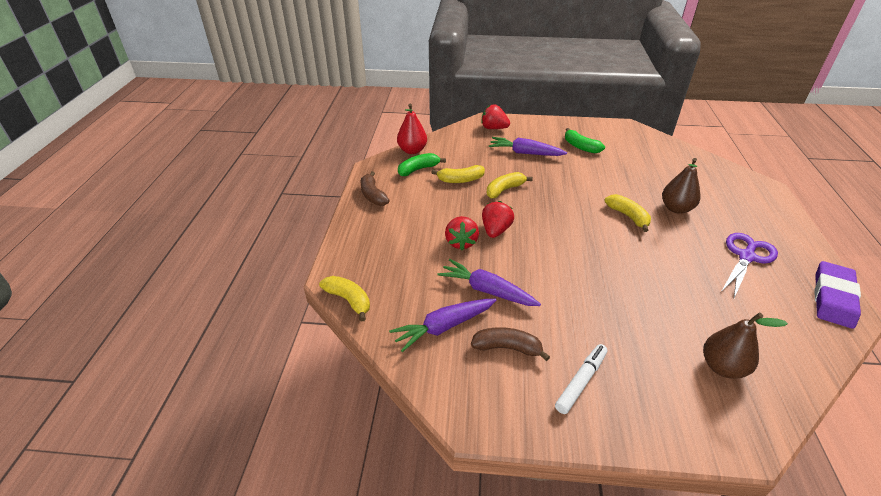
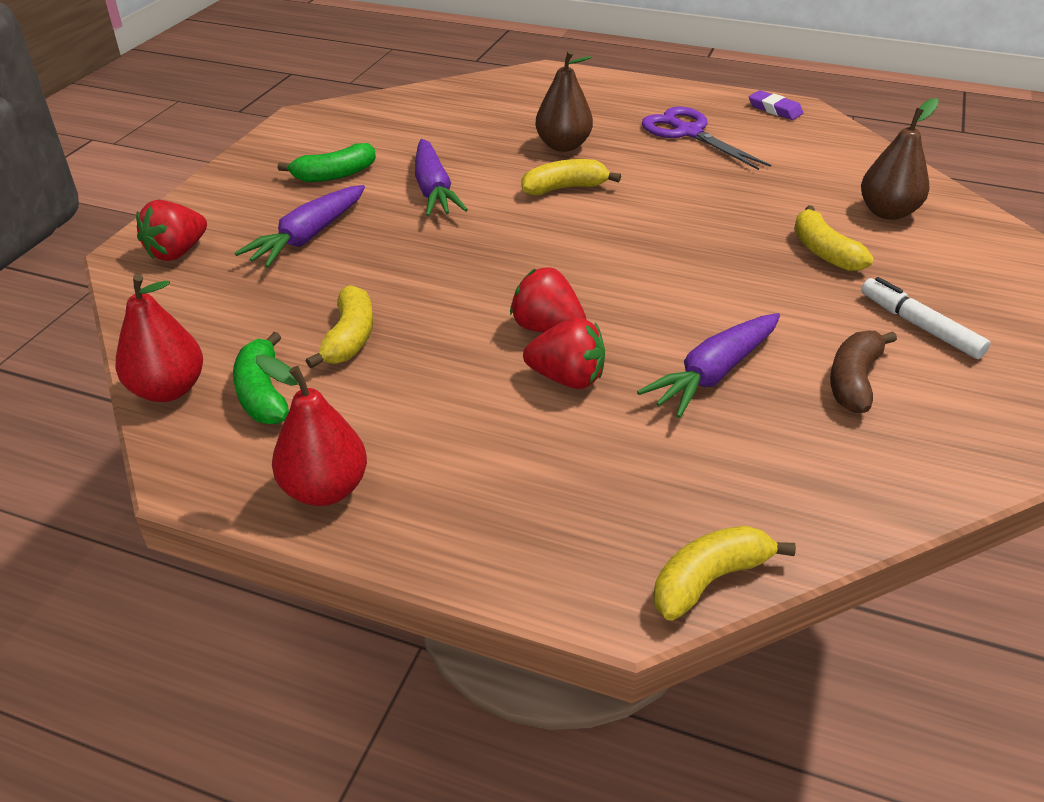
camera: 75 degrees left, 0 degrees up
(373, 195) = (325, 489): brown banana -> red pear
(443, 327) = (802, 445): purple carrot -> purple carrot (434, 190)
(504, 190) = (421, 289): yellow banana -> yellow banana (824, 252)
(833, 298) = (775, 109): purple eraser -> purple eraser, size x0.55

